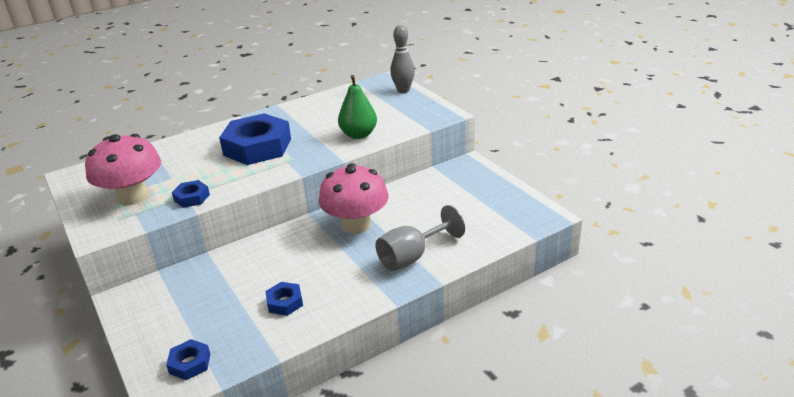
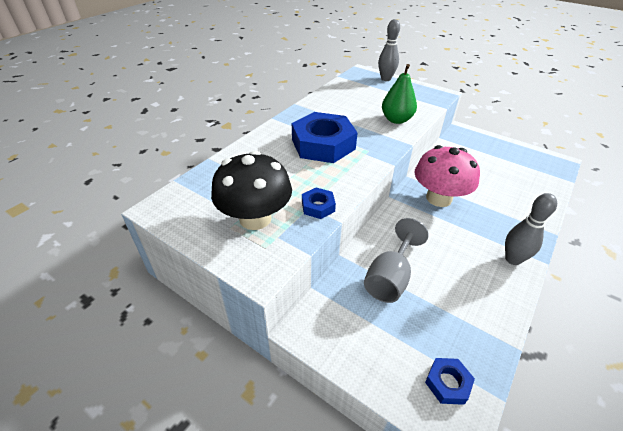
camera: 25 degrees left, 10 degrees up
(133, 196) = (255, 218): pink mushroom -> black mushroom
(285, 302) = (461, 287): blue nut -> none
(364, 293) = (513, 259): none -> grey bowling pin
(412, 257) = (510, 217): grey goblet -> grey goblet (390, 278)

